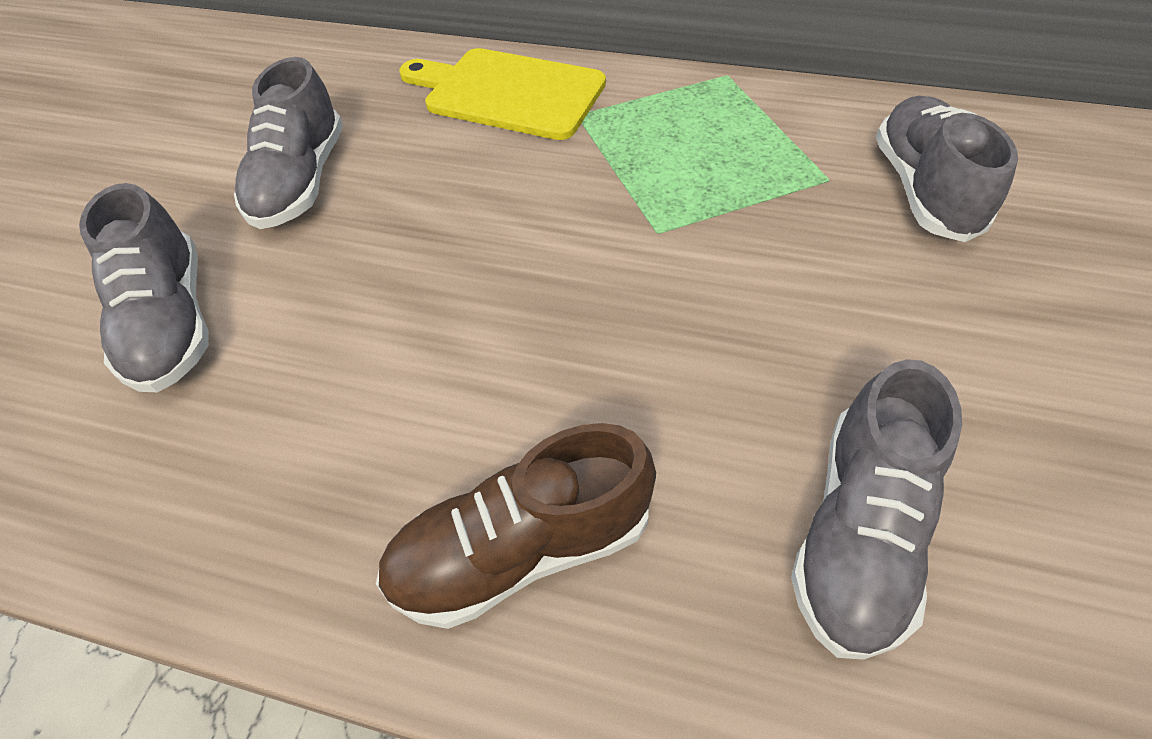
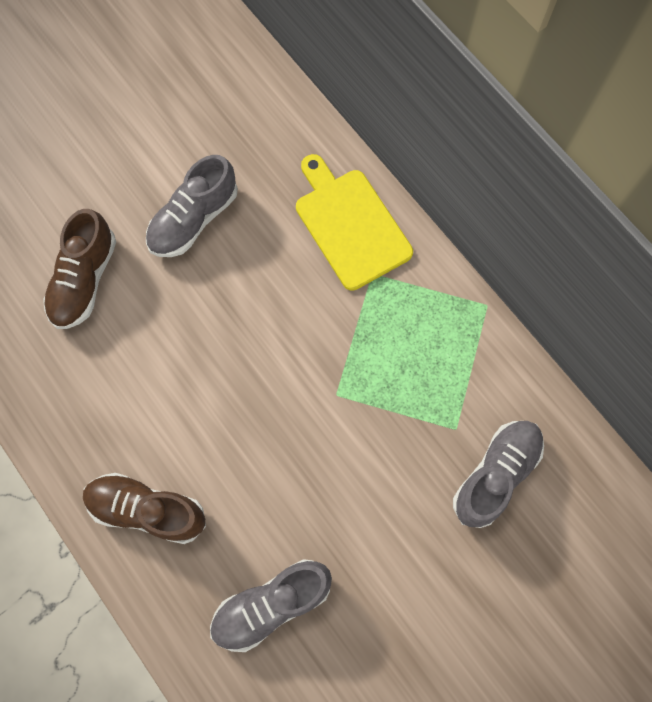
camera: 35 degrees right, 20 degrees up
(171, 323) = (84, 280): grey shoe -> brown shoe

